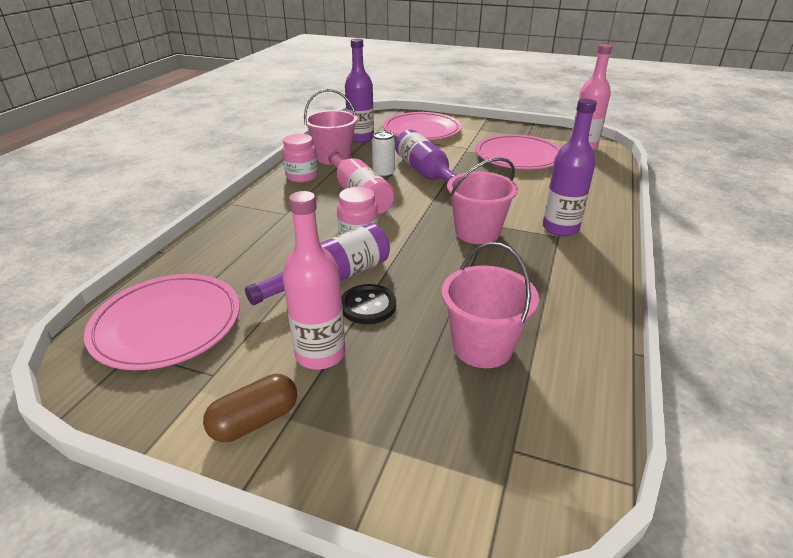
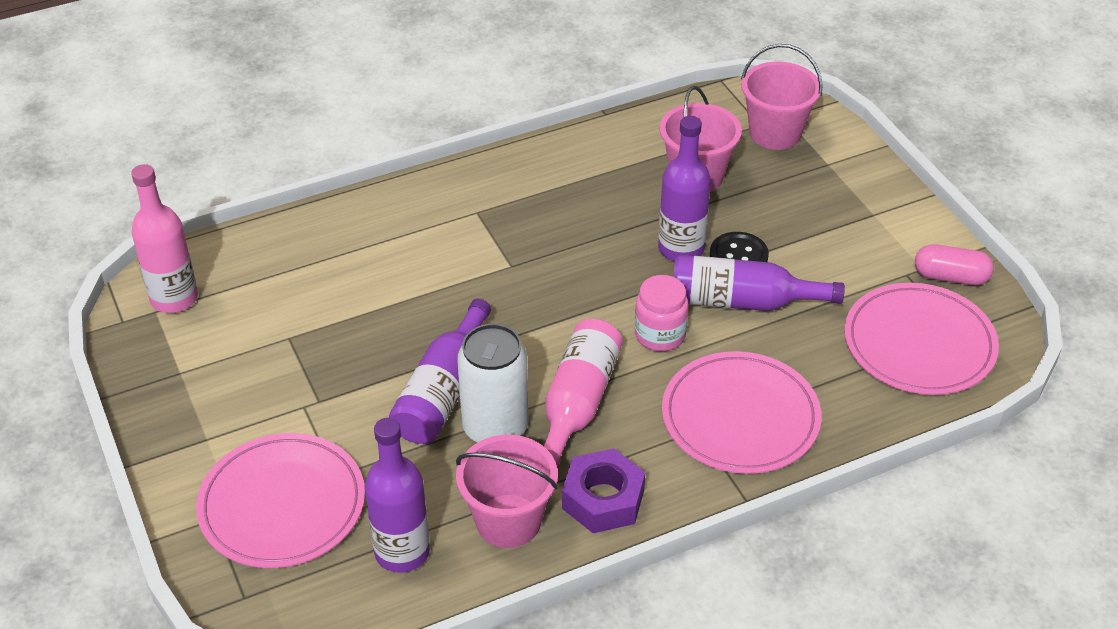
camera: 135 degrees left, 10 degrees up
(164, 398) = (950, 277): none -> pink capsule
(255, 421) = (897, 226): brown capsule -> none
(302, 176) = (603, 499): pink jar -> purple nut
(320, 354) = (816, 241): pink bottle -> none
(383, 174) = (495, 427): white can -> white can, size x1.74
(477, 232) = (539, 264): pink bucket -> pink bucket (775, 133)
(518, 156) = (282, 340): pink plate -> pink plate (740, 417)
(560, 228) = (458, 217): purple bottle -> purple bottle (681, 249)

